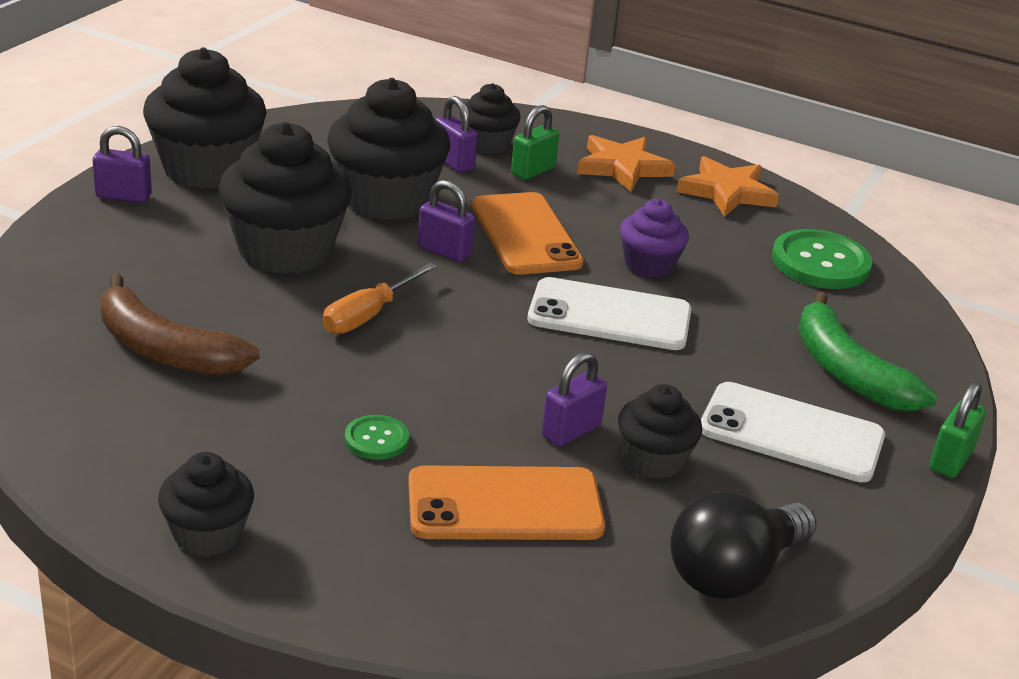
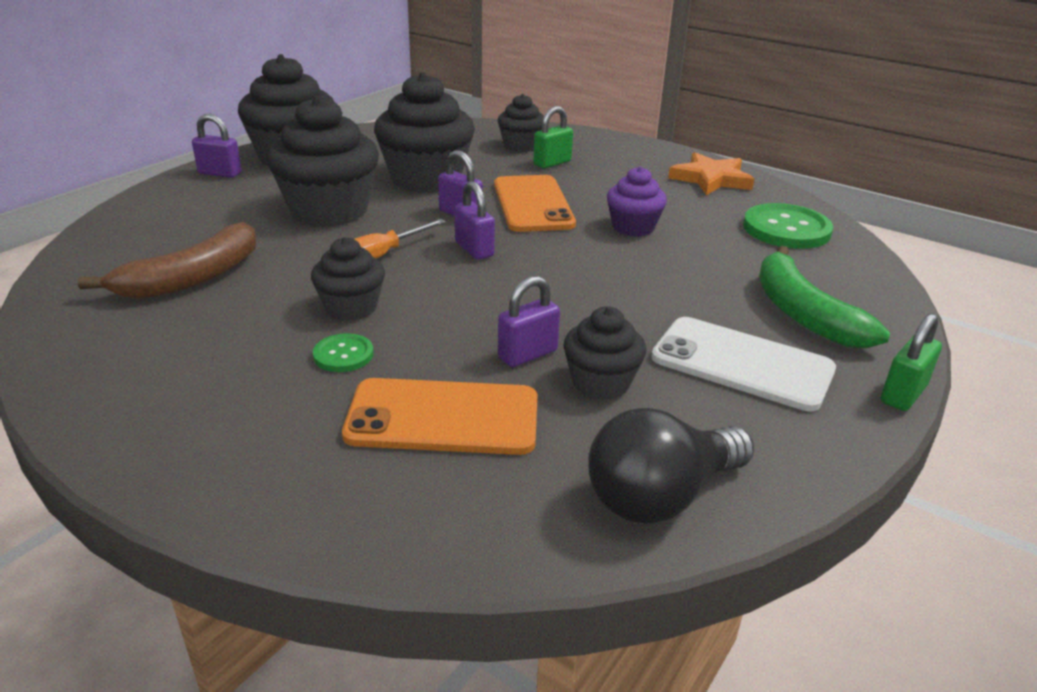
camera: 10 degrees right, 0 degrees up
(165, 350) = (193, 278): brown banana -> brown banana turned 90 degrees counterclockwise
(207, 534) = (146, 432): black cupcake -> black cupcake (351, 308)
(453, 162) = (489, 157): purple padlock -> purple padlock (474, 249)
(609, 315) = (589, 263): white phone -> none
(622, 168) = (626, 162): orange star -> none

